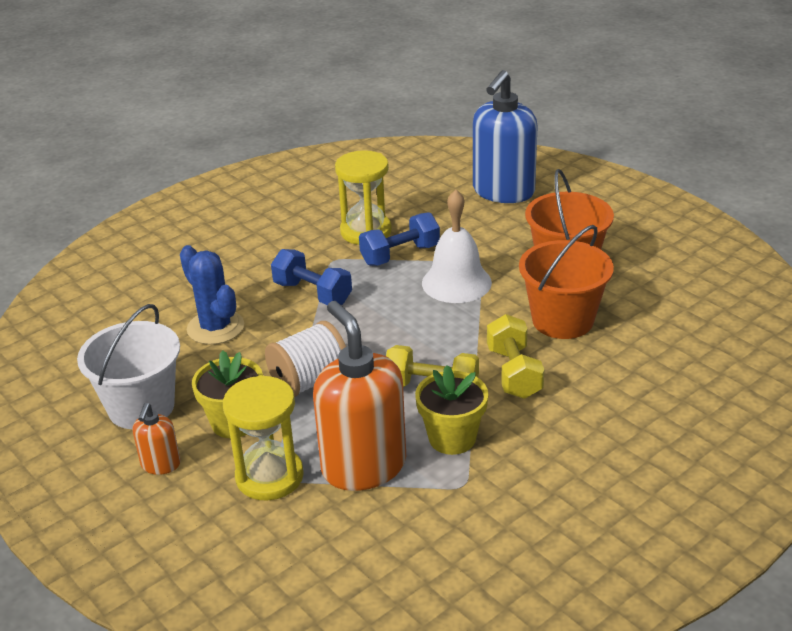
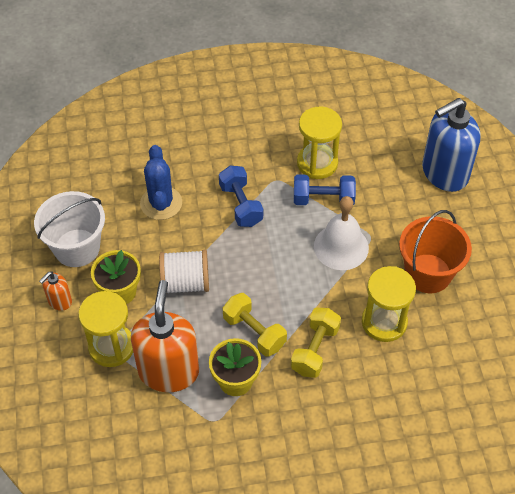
camera: 30 degrees right, 20 degrees up
(562, 320) = (384, 322): orange bucket -> yellow hourglass

